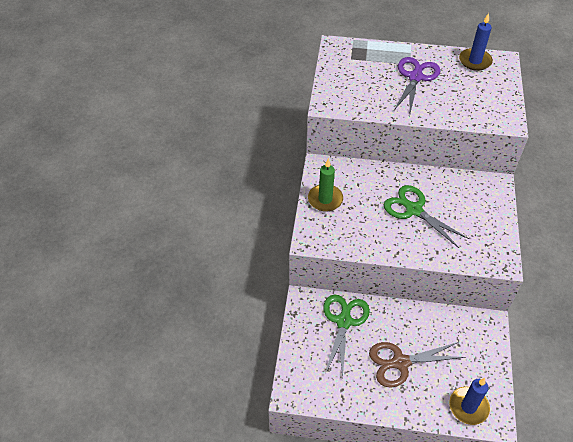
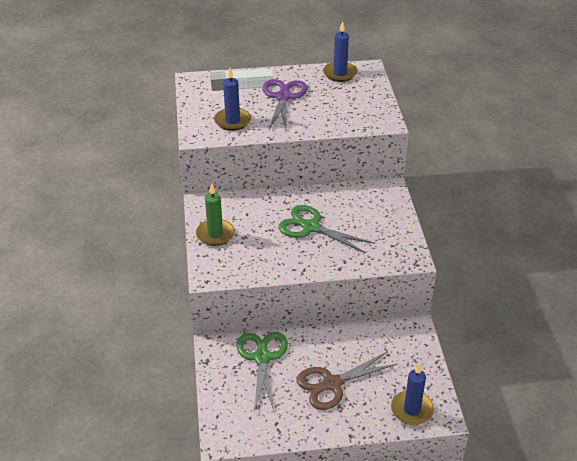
camera: 15 degrees left, 10 degrees down
(362, 94) = (232, 121): none -> blue candle

